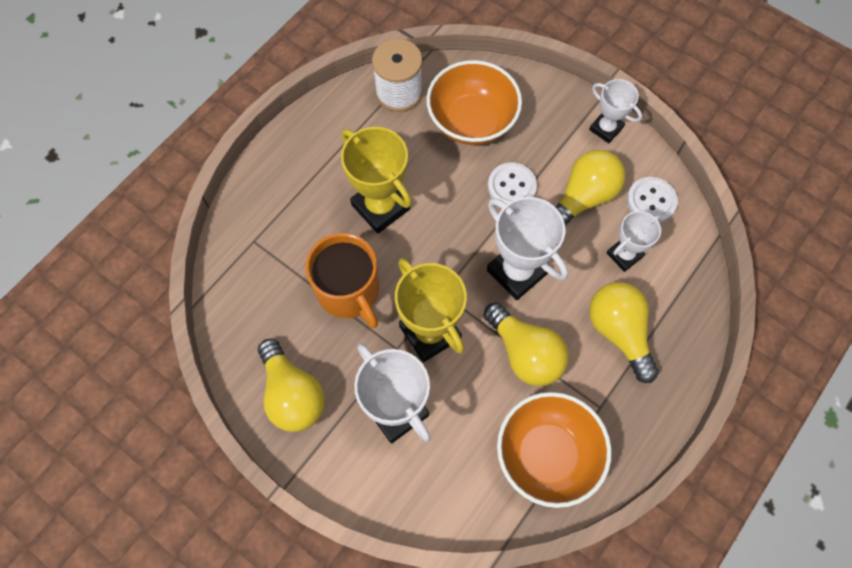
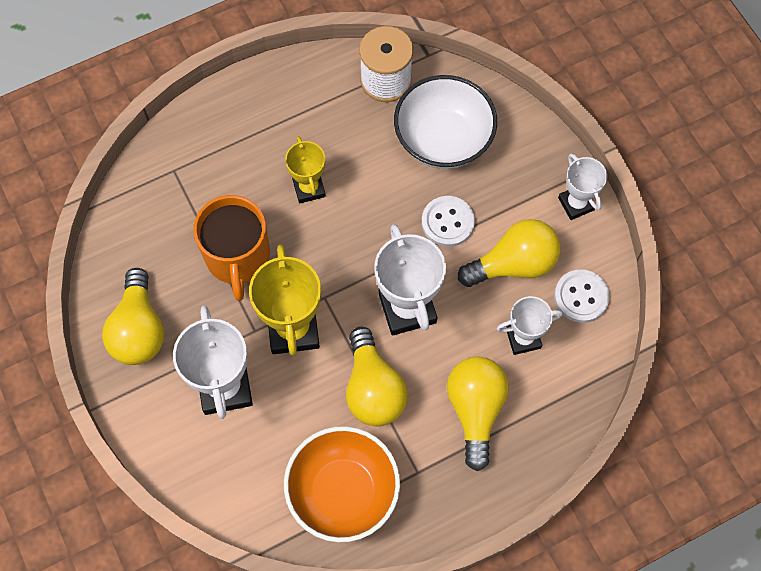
camera: 25 degrees right, 0 degrees up
(380, 207) = (309, 188): yellow trophy -> yellow trophy, size x0.61
(472, 121) = (443, 139): orange bowl -> white bowl

